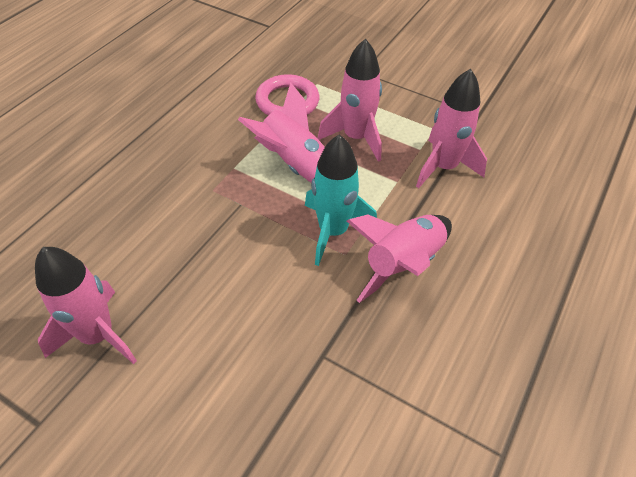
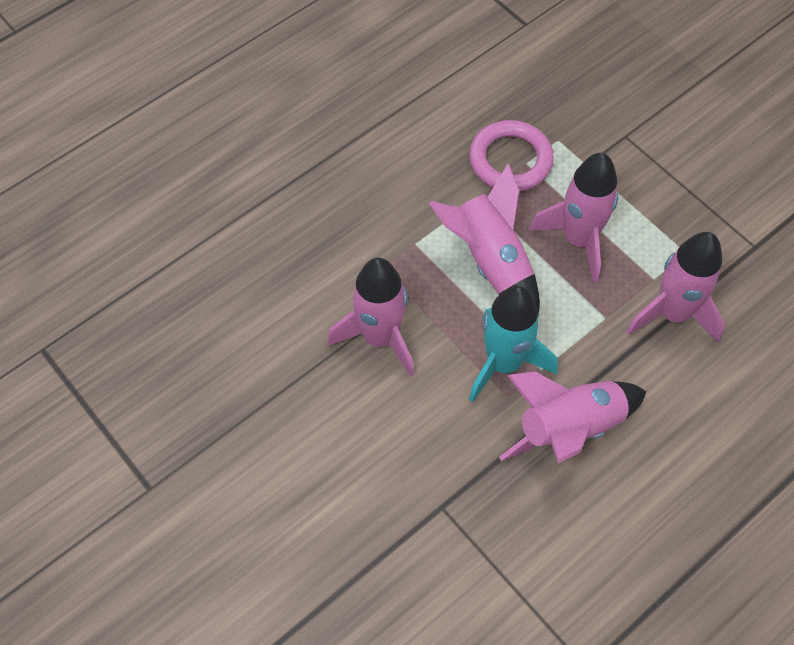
camera: 20 degrees right, 10 degrees up
(98, 335) = (221, 413): pink rocket -> pink rocket (380, 337)

